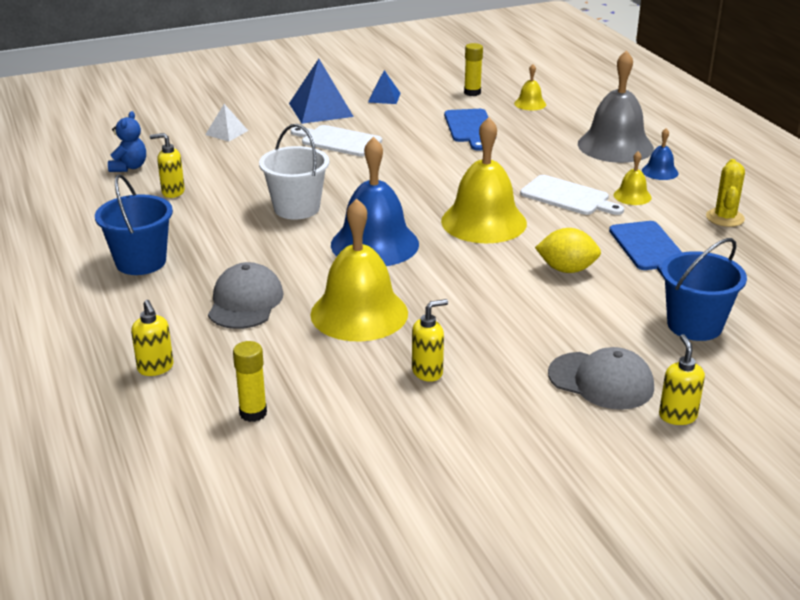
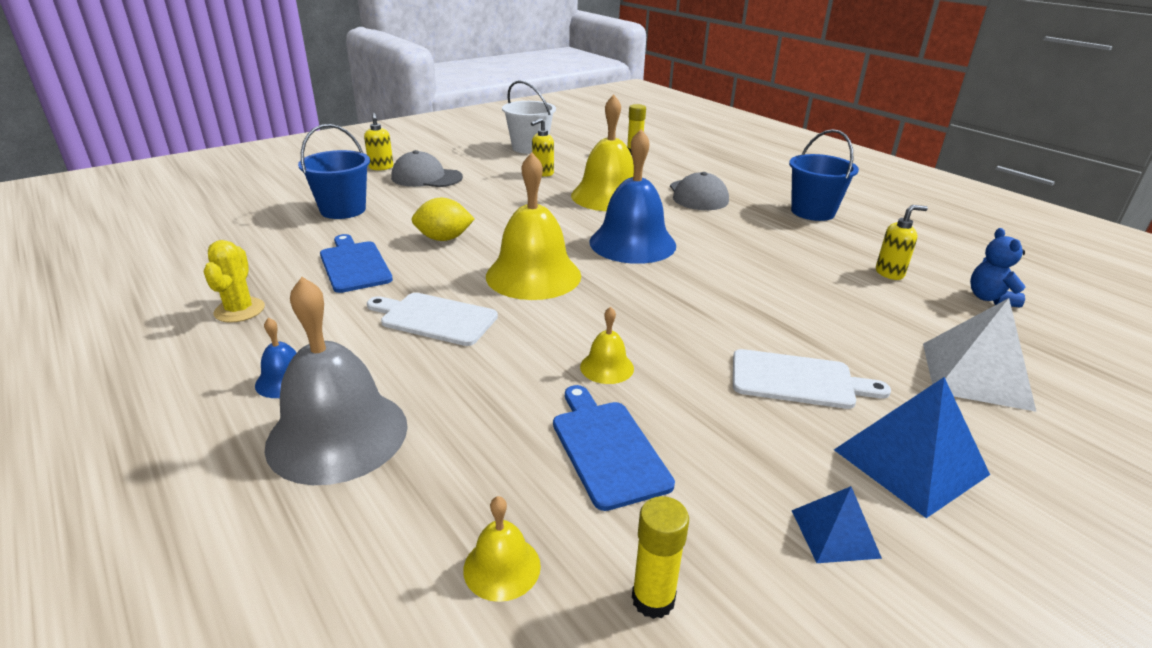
camera: 165 degrees right, 0 degrees up
(156, 368) = (712, 163): yellow soap dispenser -> none
(226, 132) = (975, 375): white pyramid -> white pyramid, size x1.81
(296, 208) = (741, 269): white bucket -> white bucket (529, 148)
(632, 196) = (347, 329): yellow bell -> yellow bell (607, 367)

